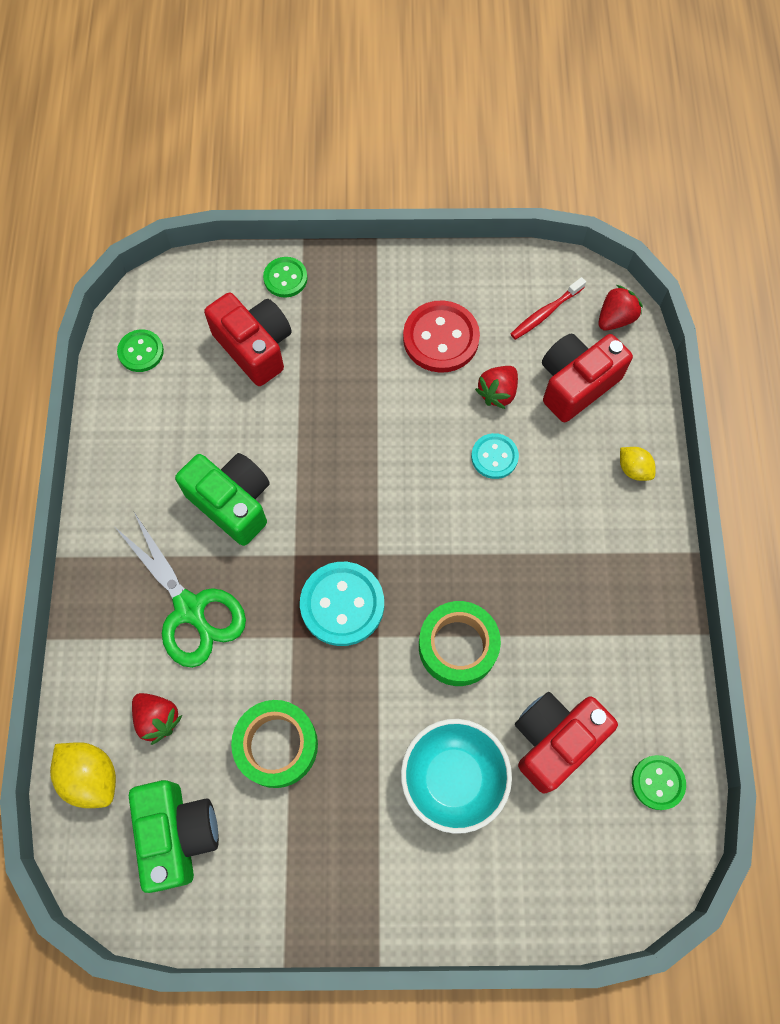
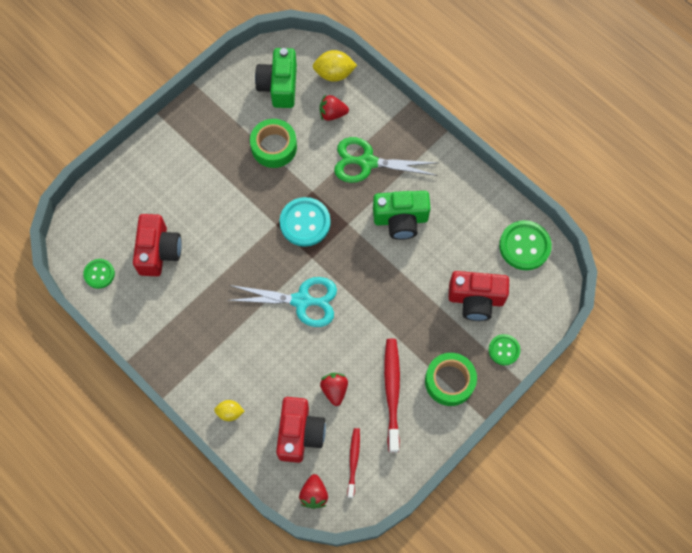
camera: 135 degrees right, 0 degrees up
(141, 352) = (524, 246): green button -> green button, size x1.70
(178, 833) = (279, 86): green camera -> green camera turned 60 degrees clockwise
(439, 515) = (302, 301): none -> turquoise scissors
(441, 338) = (392, 393): red button -> red toothbrush
(453, 778) = (189, 199): turquoise bowl -> none
(457, 646) = (237, 251): green tape -> green tape (449, 381)
(494, 457) = (304, 354): turquoise button -> none

